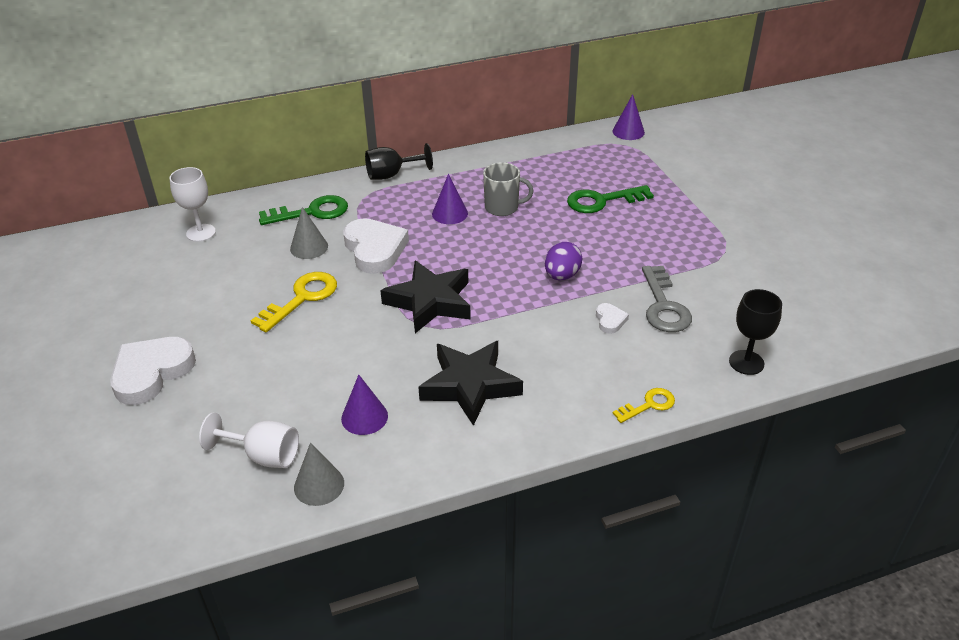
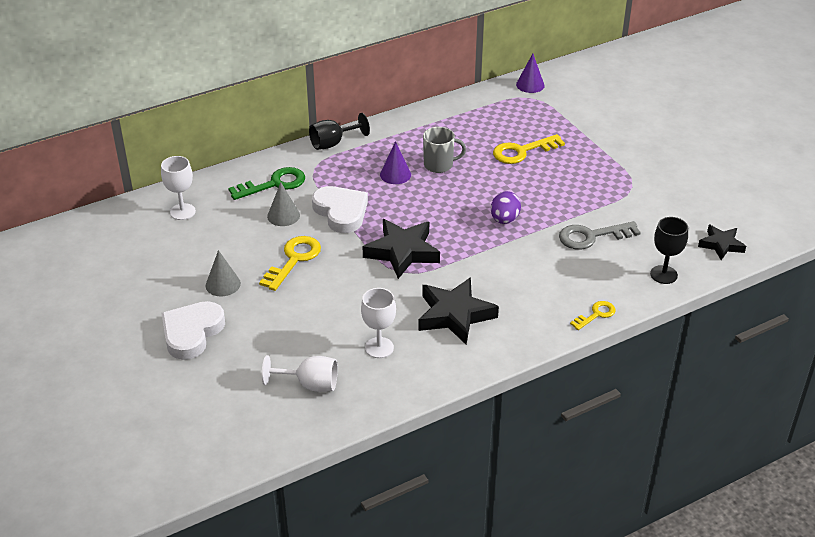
camera: 10 degrees left, 0 degrees up
(319, 485) = (361, 400): grey cone -> grey cone (223, 284)
(364, 417) = (379, 347): purple cone -> white goblet
(602, 201) = (522, 151): green key -> yellow key
(610, 320) = (552, 252): white heart -> none
(663, 306) = (592, 236): grey key -> grey key turned 90 degrees clockwise
(827, 332) = (721, 245): none -> black star

